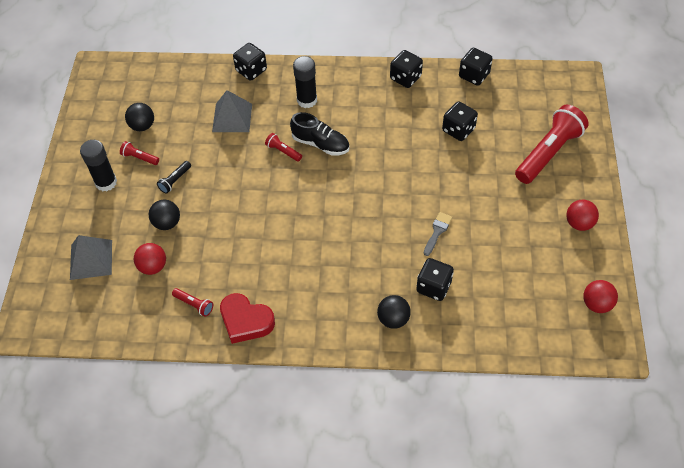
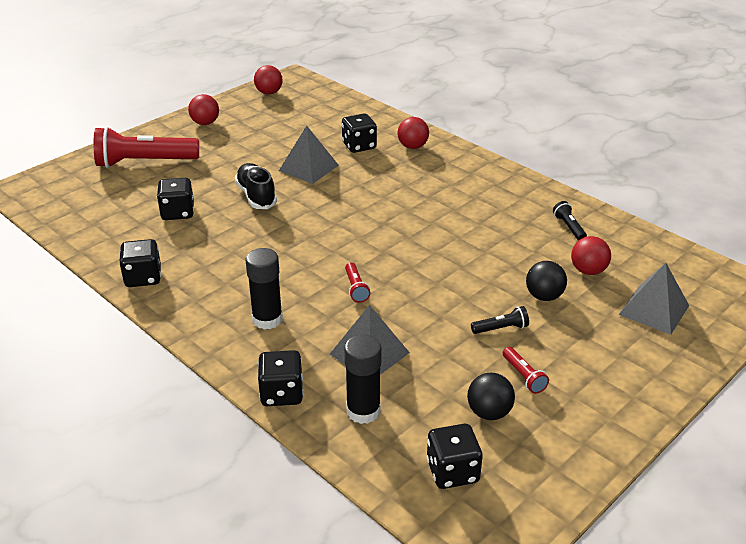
camera: 140 degrees left, 20 degrees down
(106, 182) = (587, 373): black glue stick -> black glue stick (363, 411)
(194, 304) = (569, 227): red flashlight -> black flashlight
(246, 321) = (531, 197): red heart -> none
(320, 144) = (311, 273): black shoe -> black shoe (256, 196)
(393, 319) = (412, 146): black ball -> red ball
(437, 232) = (308, 168): grey brush -> grey pyramid
(474, 75) = (85, 241): black dice -> black dice (452, 471)

